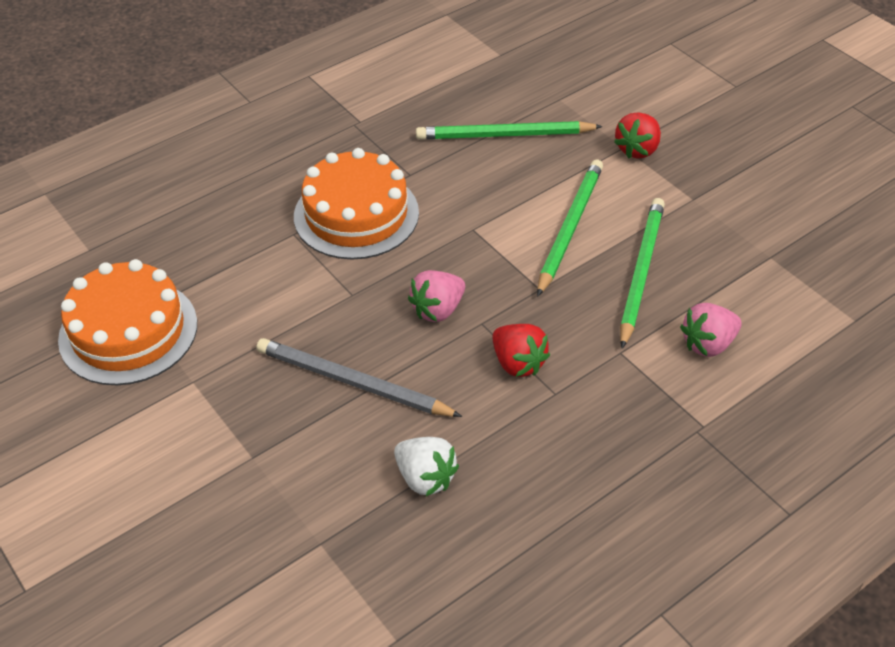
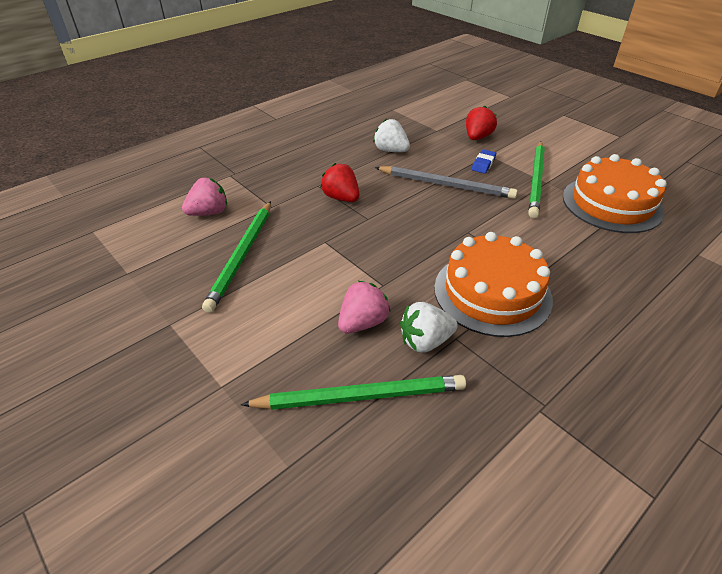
camera: 175 degrees right, 5 degrees down
(273, 430) = (483, 164): none -> blue eraser
(438, 310) = (401, 224): pink strawberry -> pink strawberry (362, 322)
(440, 172) = (425, 341): none -> white strawberry
(569, 228) = (296, 289): green pencil -> green pencil (536, 180)
(637, 149) = (206, 382): red strawberry -> red strawberry (477, 137)

